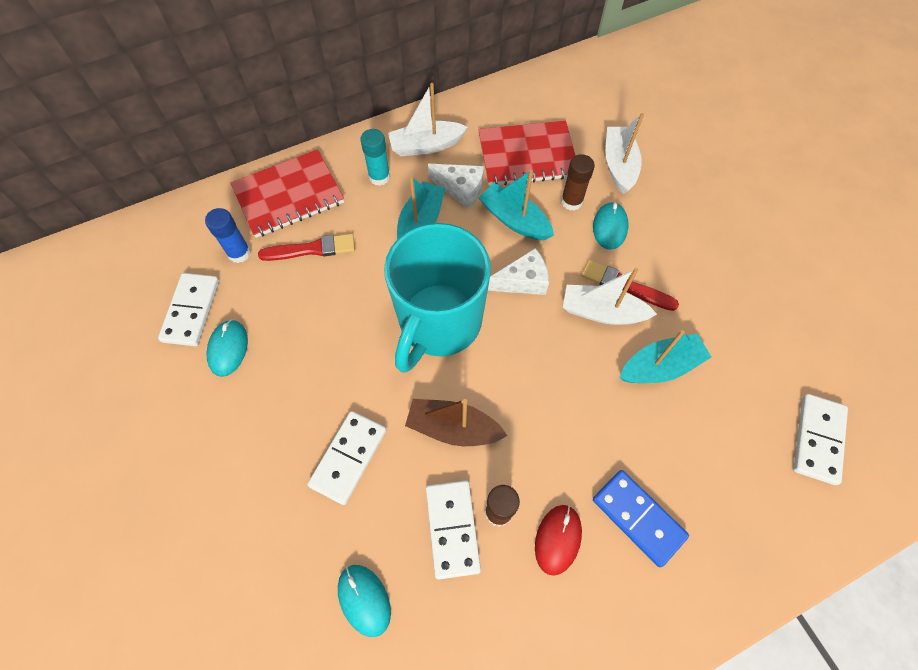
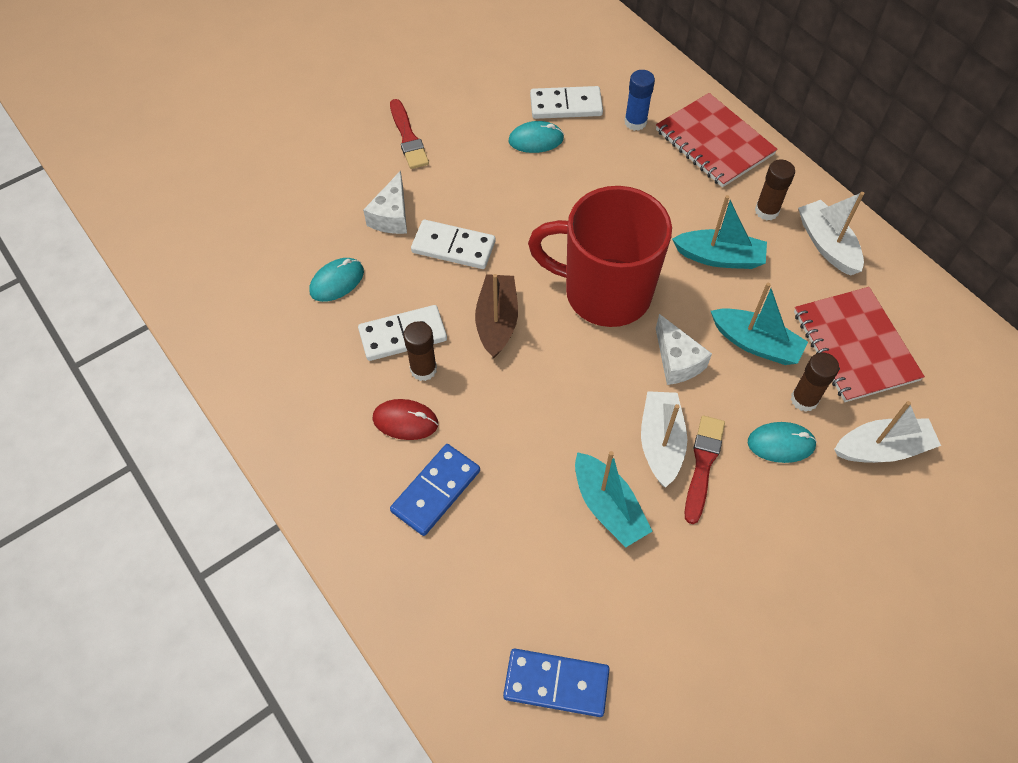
camera: 80 degrees right, 5 degrees down
(311, 249) = (657, 174): red brush -> red brush (408, 137)
(379, 177) = (766, 211): turquoise glue stick -> brown glue stick
(439, 323) = (604, 293): turquoise mug -> red mug
(461, 189) = (778, 287): white cheese -> white cheese (391, 216)
(514, 220) = (755, 344): turquoise boat -> turquoise boat turned 90 degrees clockwise
(818, 439) = (556, 684): white domino -> blue domino

